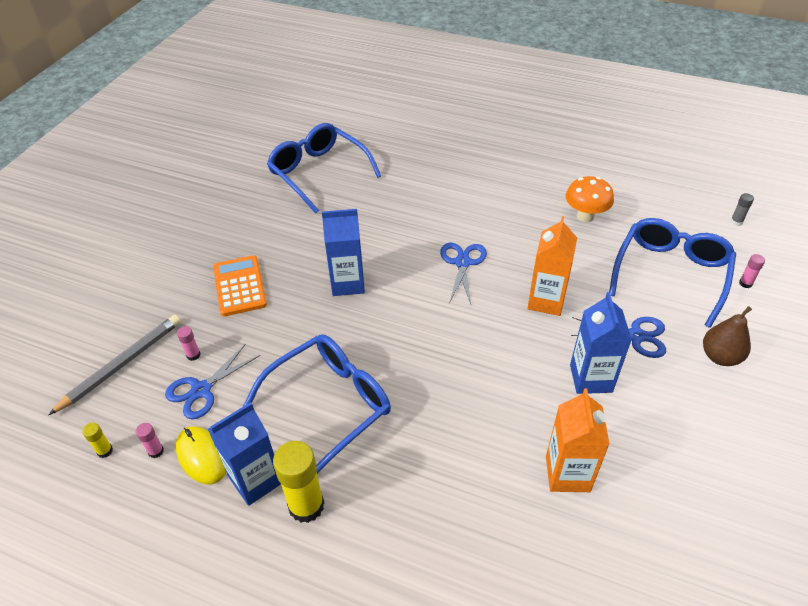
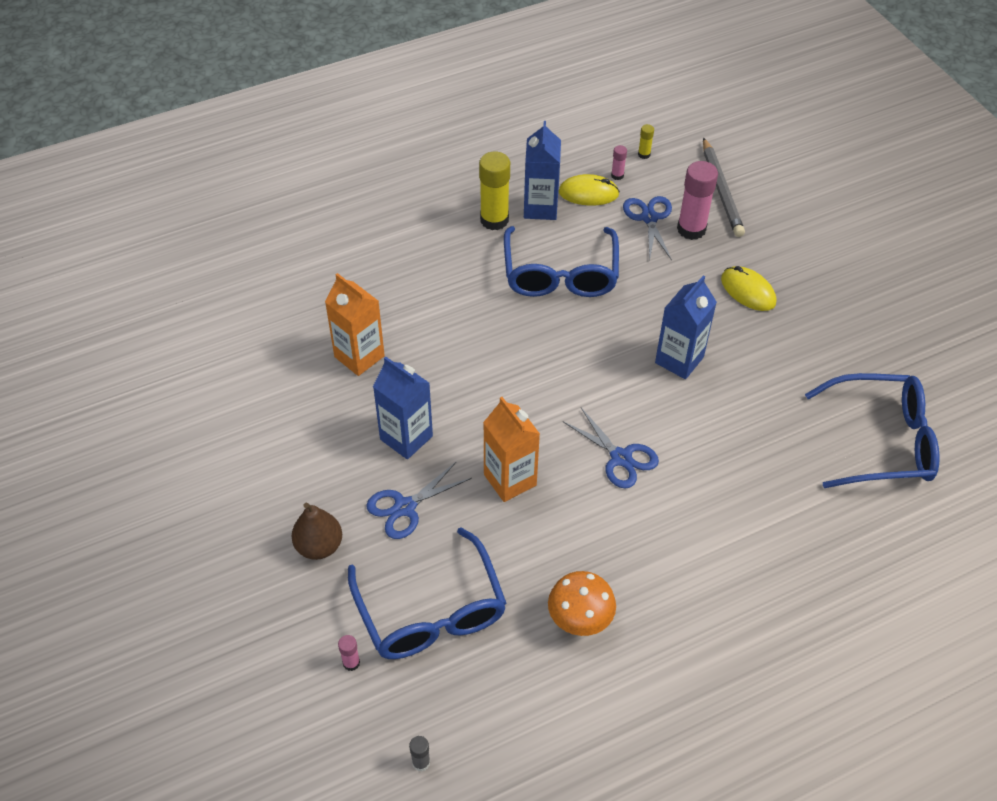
camera: 130 degrees right, 5 degrees up
(193, 355) = (691, 229): pink glue stick -> pink glue stick, size x2.19
(240, 286) = (748, 291): orange calculator -> yellow mouse

